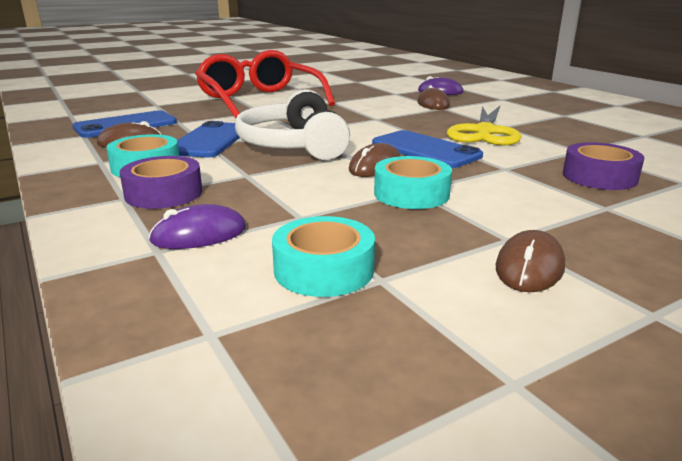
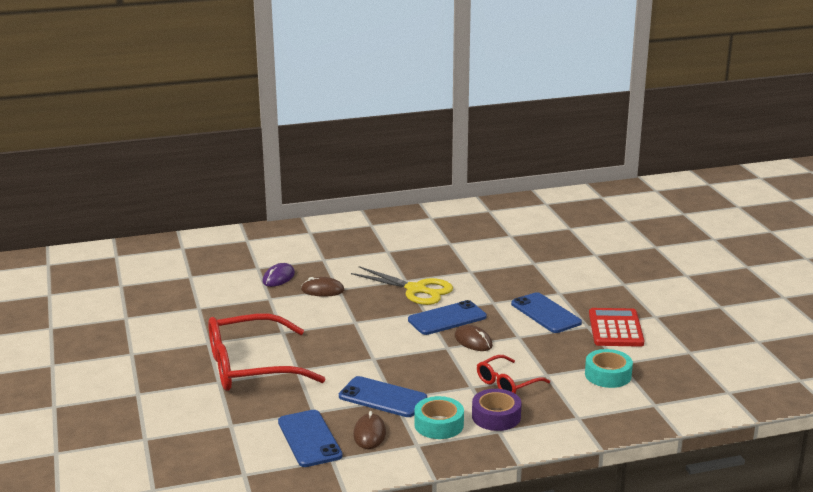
camera: 75 degrees left, 0 degrees up
(199, 234) = (561, 405): purple mouse -> none
(262, 193) = (507, 383): none -> red glasses
(293, 145) = (412, 364): white headphones -> none
(411, 194) = (524, 338): turquoise tape -> none
(514, 202) = (546, 313): none -> blue phone
(529, 267) = (615, 329): brown mouse -> red calculator
(599, 177) = (518, 281): purple tape -> none

